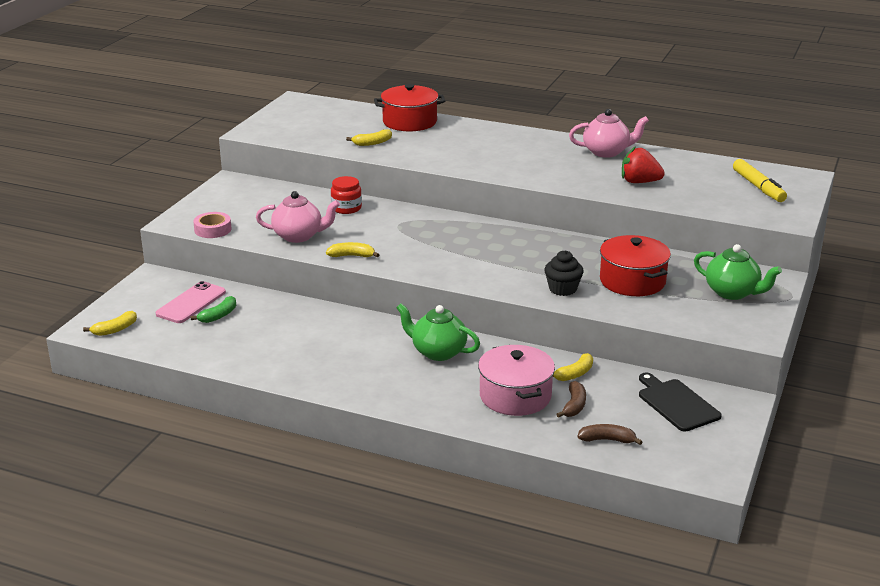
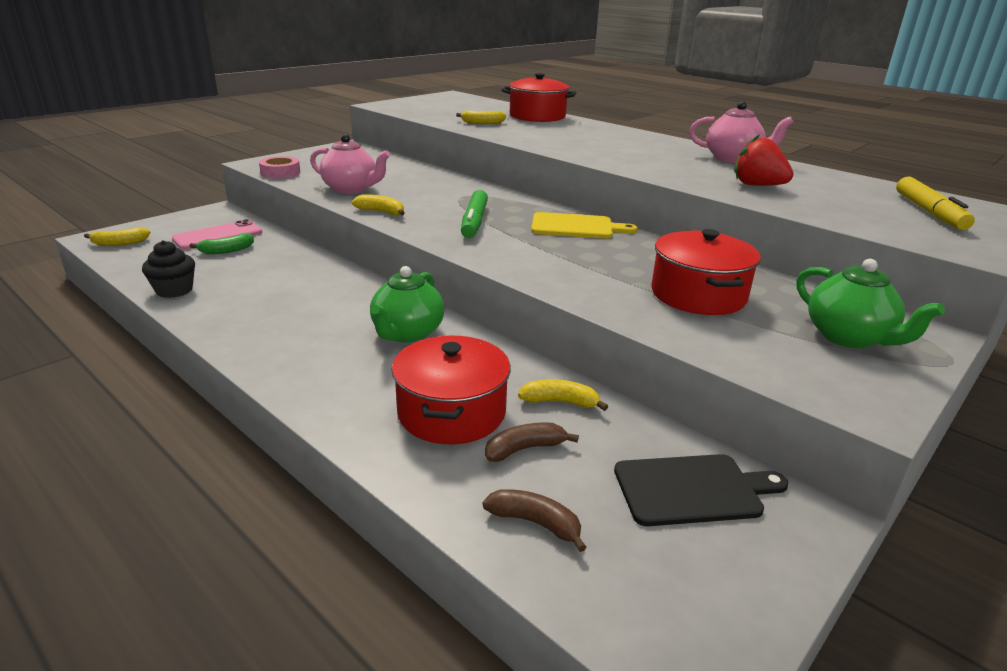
camera: 20 degrees right, 0 degrees up
(346, 208) = (425, 177): red jar -> none
(433, 250) = (474, 222): none -> green marker
(438, 352) = (407, 333): green teapot -> green teapot turned 120 degrees counterclockwise
(512, 238) = (576, 227): none -> yellow cutting board
(515, 396) = (451, 412): pink pot -> red pot
(562, 289) = (593, 285): black cupcake -> black cupcake (174, 290)
(574, 374) = (560, 402): yellow banana -> yellow banana turned 150 degrees counterclockwise
(574, 406) = (524, 449): brown banana -> brown banana turned 150 degrees counterclockwise
(676, 403) = (692, 489): black cutting board -> black cutting board turned 90 degrees clockwise

